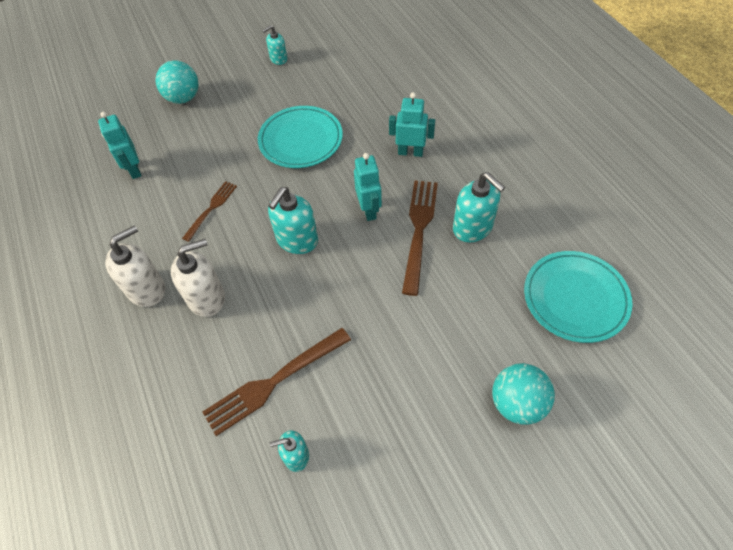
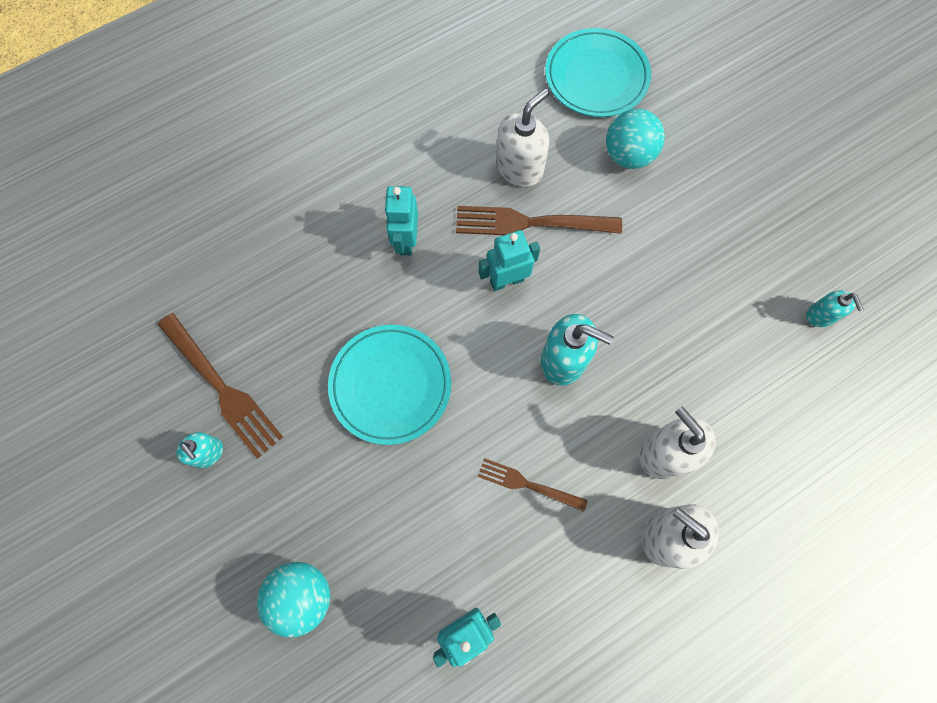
camera: 100 degrees left, 15 degrees up
(274, 382) = (751, 351): brown fork -> brown fork (222, 388)
(473, 227) = (519, 168): turquoise soap dispenser -> white soap dispenser
(517, 403) = (719, 128): turquoise ball -> turquoise ball (628, 155)

